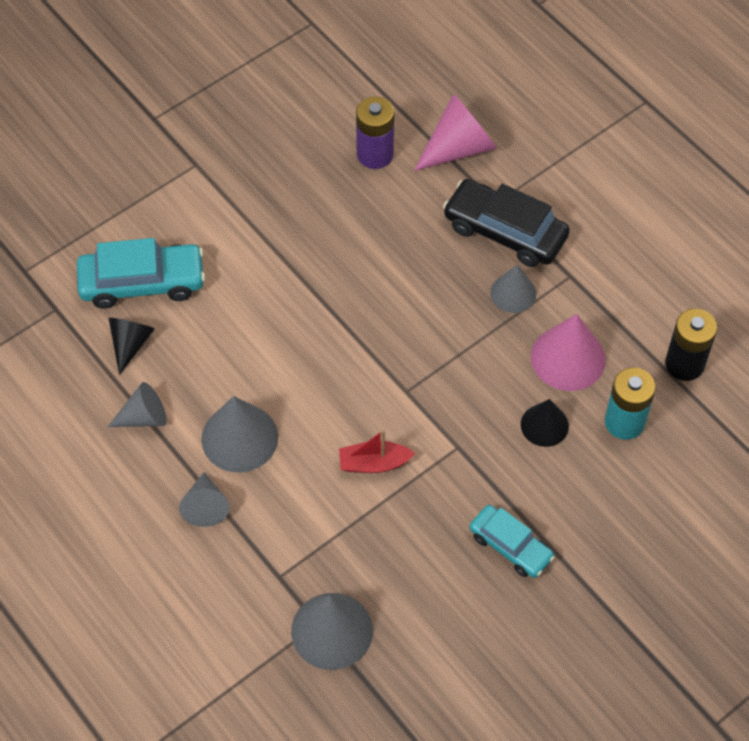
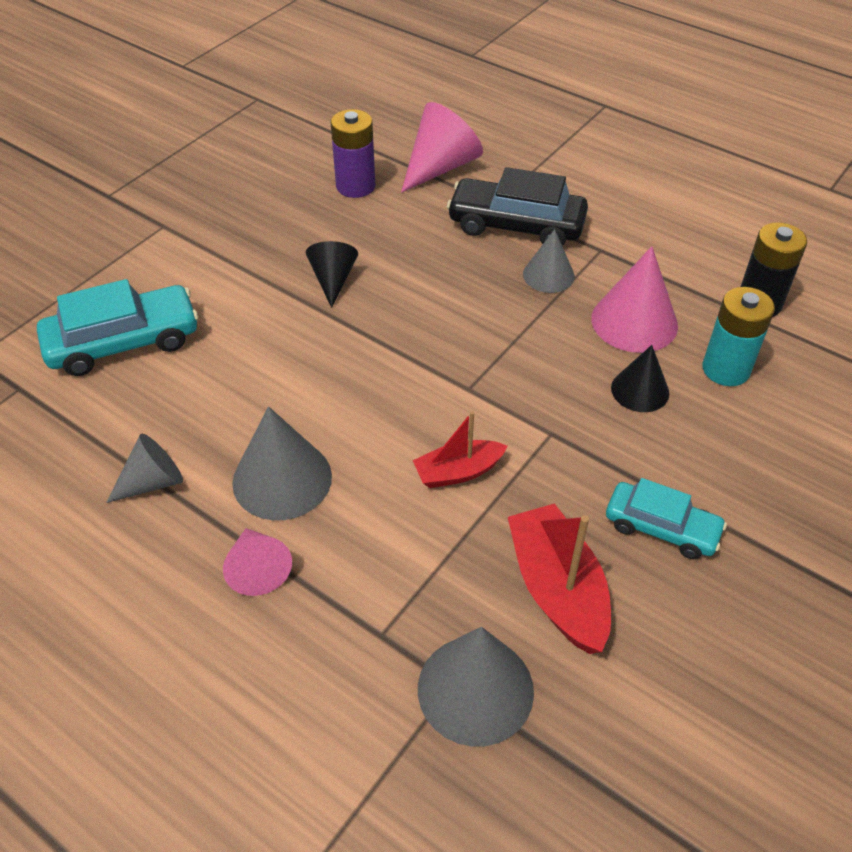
camera: 15 degrees left, 10 degrees down
(130, 344) = (120, 406): black cone -> black cone (333, 280)
(205, 506) = (258, 569): grey cone -> pink cone
(414, 574) = (557, 589): none -> red boat

